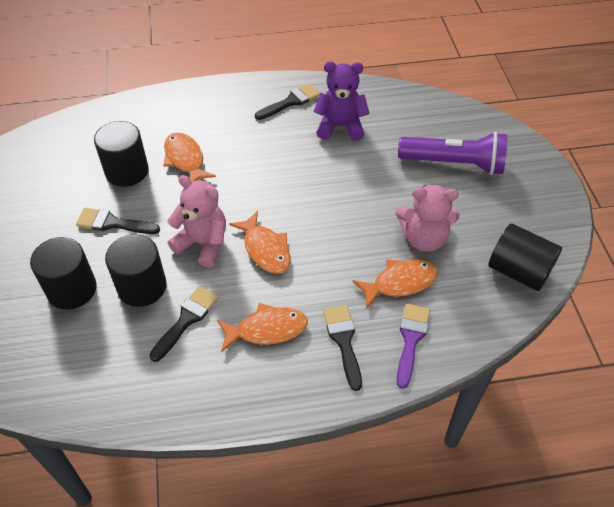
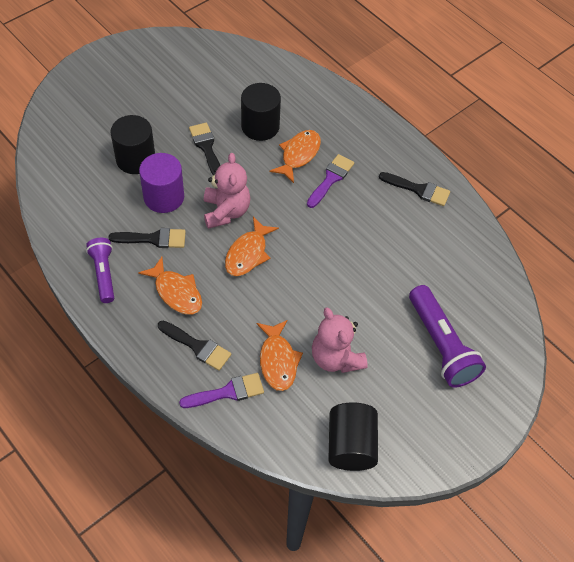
camera: 55 degrees right, 5 degrees up
(142, 286) = (164, 197): black cylinder -> purple cylinder
(195, 387) = (103, 274): none -> purple flashlight
(231, 150) = (331, 179): none -> purple brush
(340, 126) = (418, 239): purple teddy bear -> none
(343, 341) = (197, 346): black brush -> black brush turned 75 degrees clockwise
(400, 283) = (278, 361): orange fish -> orange fish turned 45 degrees clockwise

